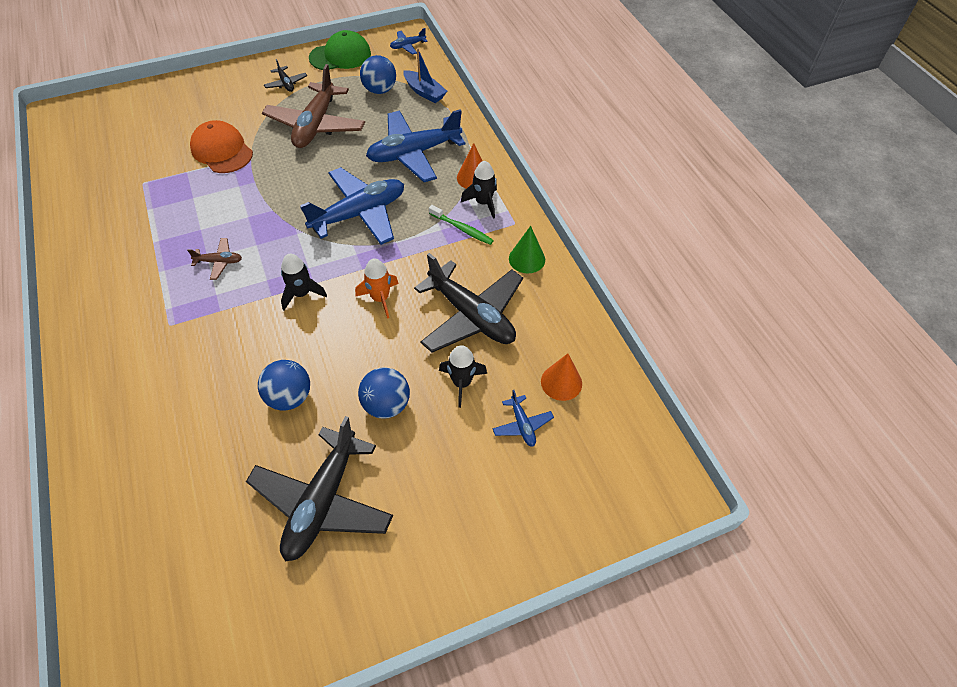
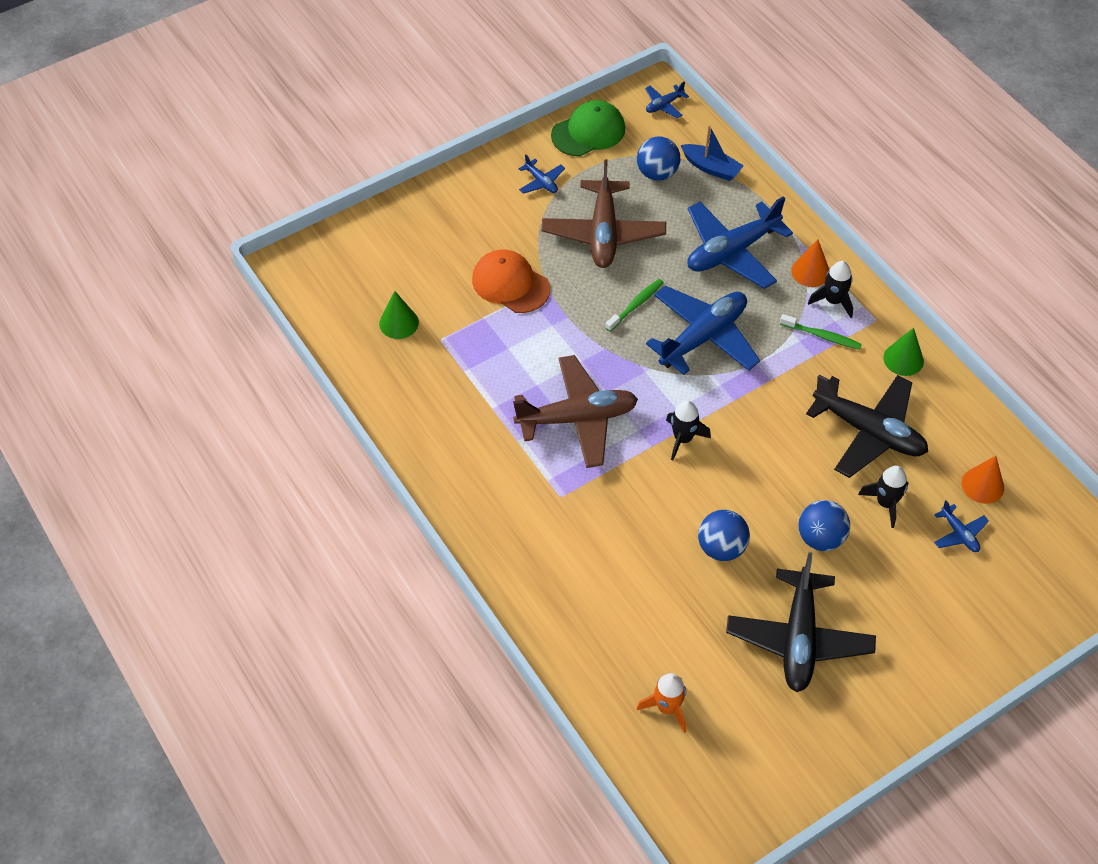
camera: 10 degrees left, 0 degrees up
(117, 165) = (399, 323): none -> green cone
(219, 262) = (577, 418): brown plane -> brown plane, size x2.26
(286, 83) = (541, 182): black plane -> blue plane
(315, 181) = (635, 305): none -> green toothbrush
(380, 298) = (767, 430): orange rocket -> orange rocket (667, 707)

